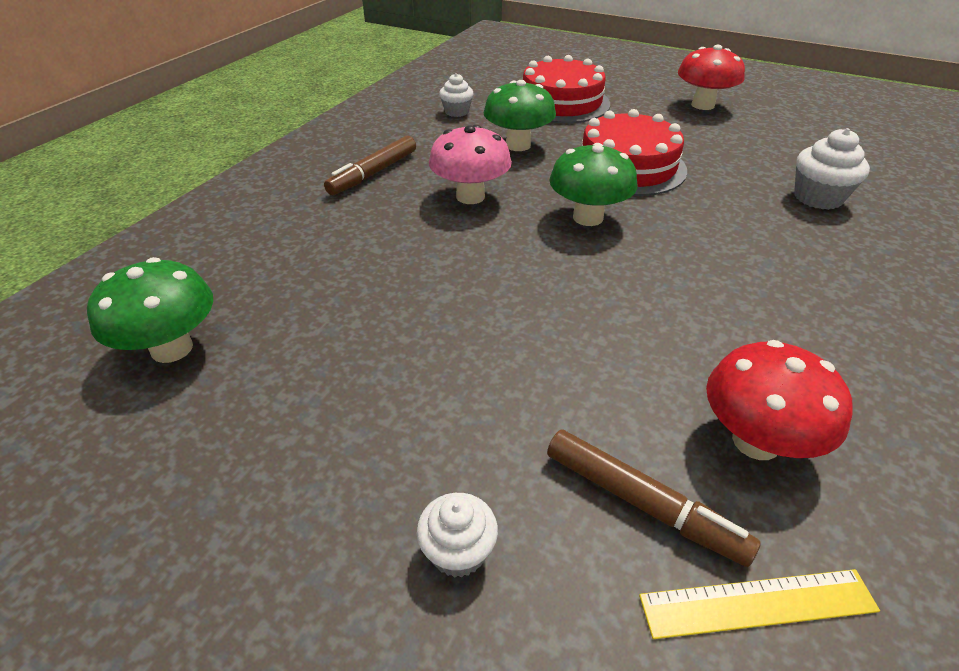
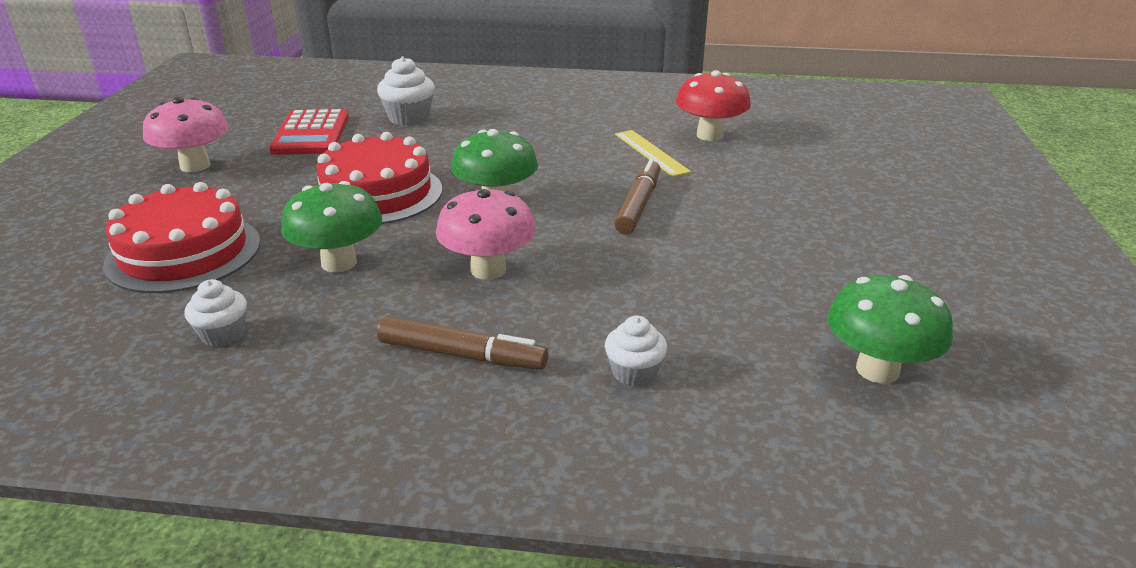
camera: 110 degrees left, 10 degrees down
(458, 551) = (873, 199): white cupcake -> white cupcake (634, 373)
(641, 502) = (785, 159): brown marker -> brown marker (638, 205)
(702, 105) = (195, 166): red mushroom -> pink mushroom
(757, 603) = (807, 134): yellow ruler -> yellow ruler (651, 153)
(770, 147) = (311, 134): none -> red calculator

